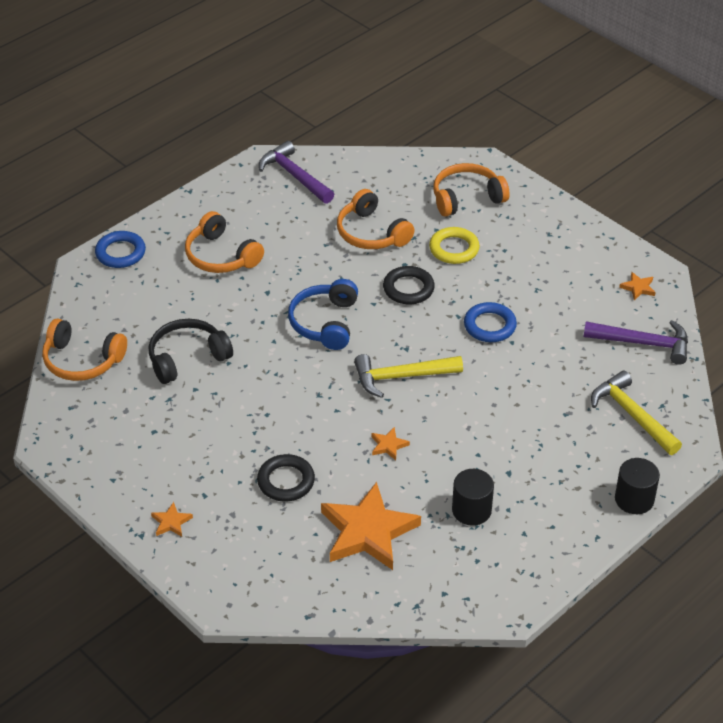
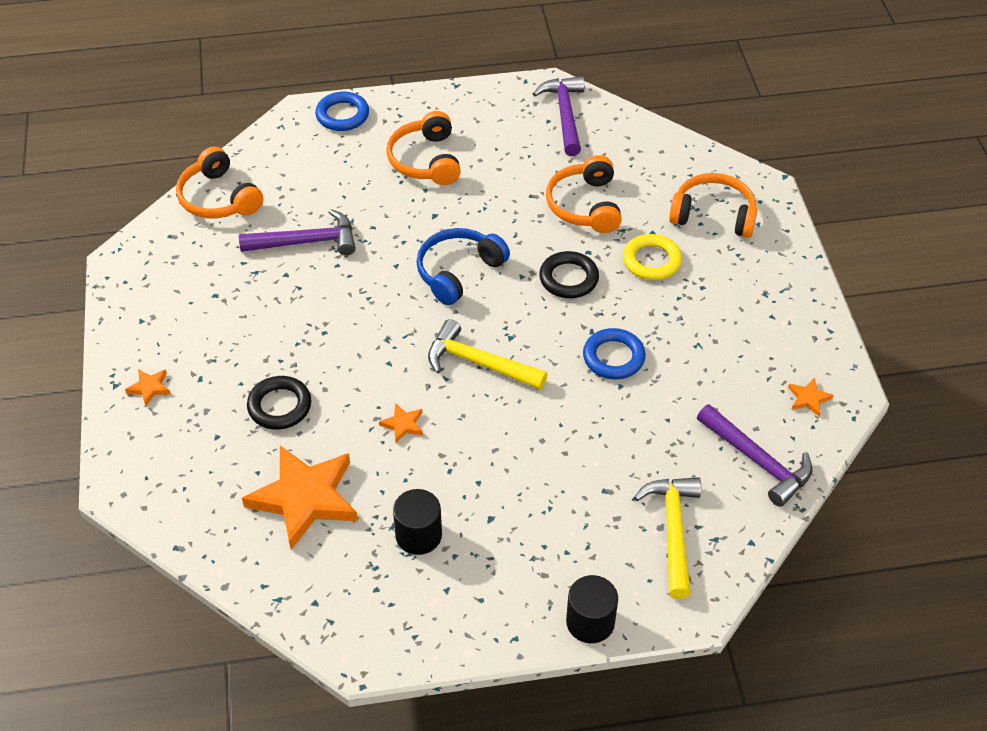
camera: 35 degrees right, 5 degrees up
(187, 358) = (306, 242): black headphones -> purple hammer

